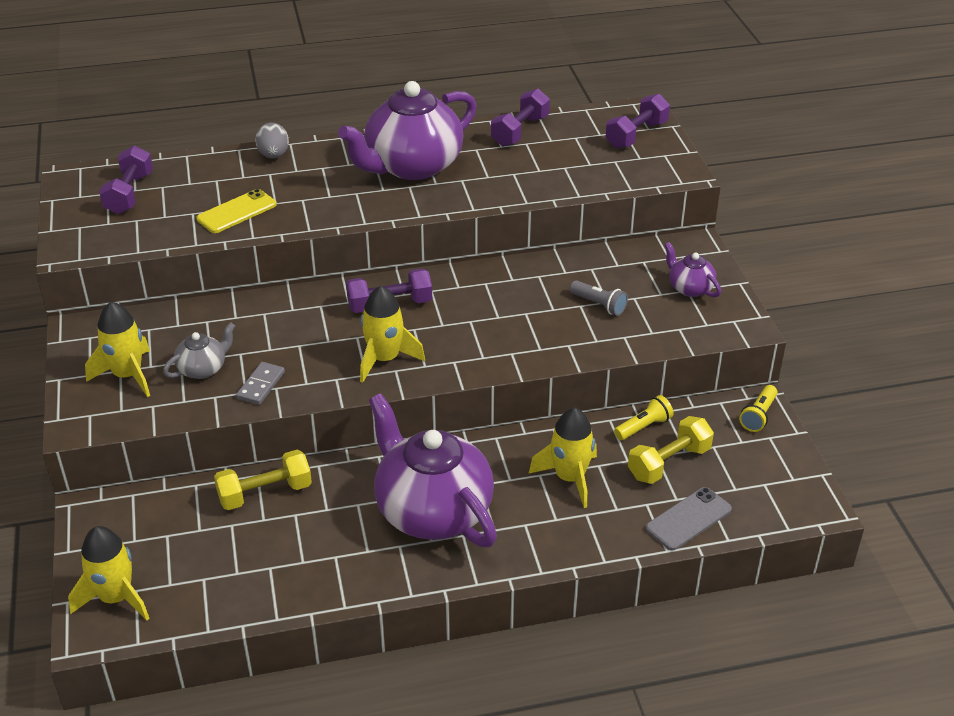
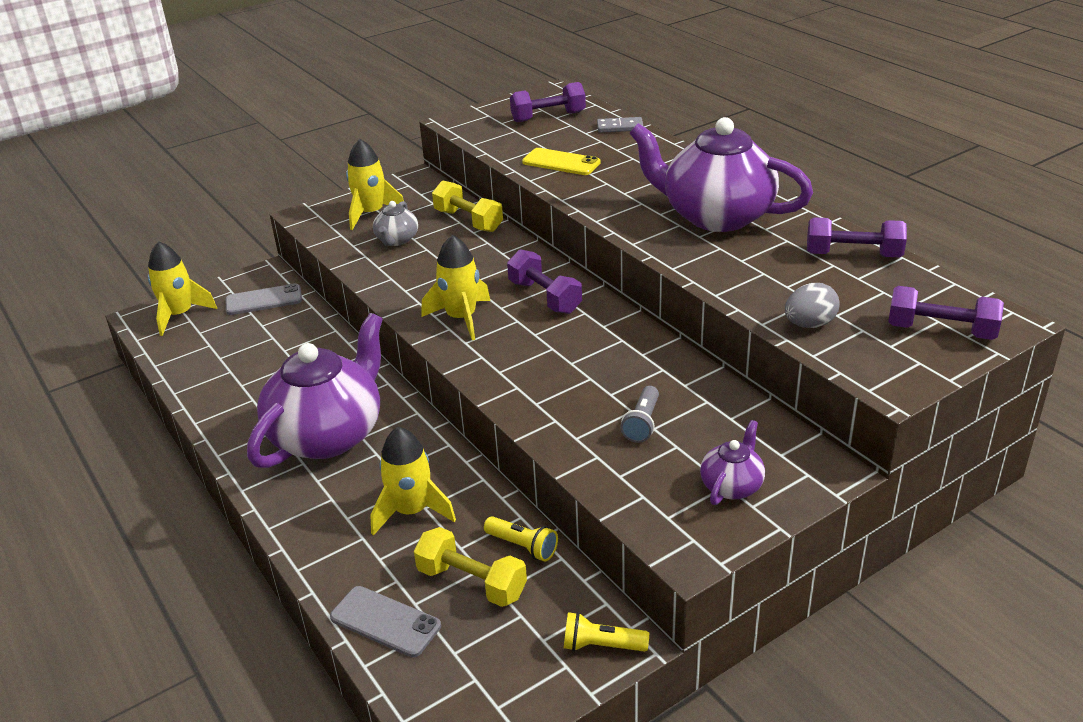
camera: 70 degrees right, 5 degrees down
(148, 521) = (264, 300): none -> grey phone
(203, 369) = (397, 240): grey teapot -> grey teapot turned 75 degrees clockwise
(261, 385) = (390, 271): grey domino -> grey domino (620, 127)
(265, 493) = (315, 340): yellow dumbbell -> yellow dumbbell (468, 221)
(273, 155) = (663, 151): grey egg -> grey egg (809, 324)

